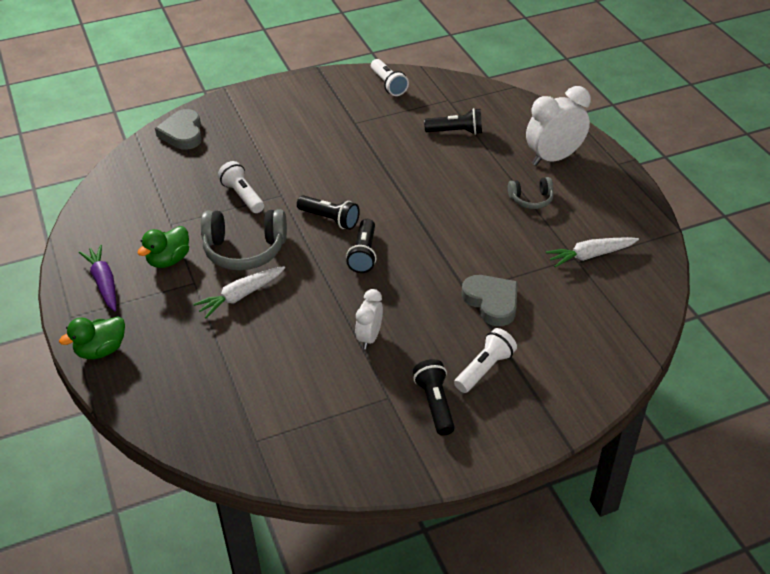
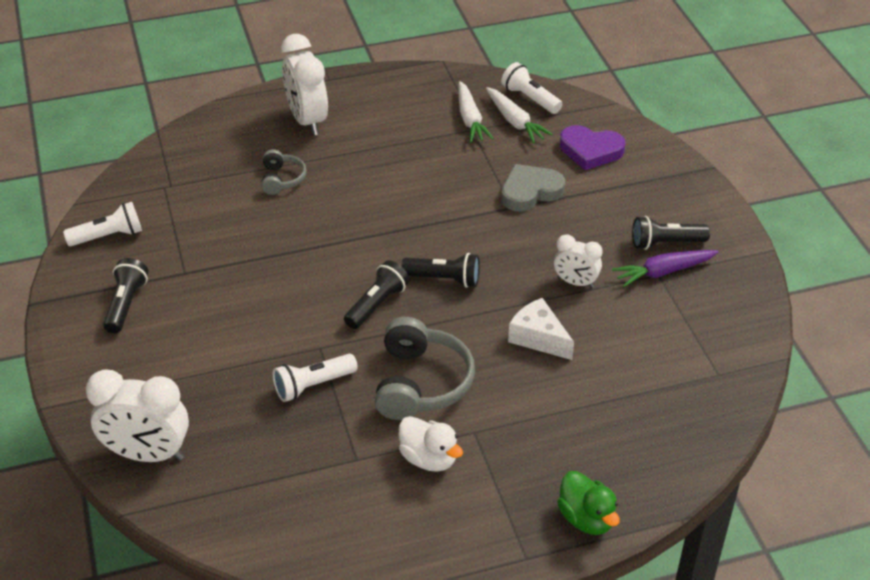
camera: 85 degrees left, 0 degrees up
(104, 283) = (464, 526): purple carrot -> purple carrot (663, 272)
(169, 260) = (429, 458): green duck -> white duck
(182, 133) = (147, 454): grey heart -> white clock
(240, 296) = (502, 387): white carrot -> white carrot (515, 121)
(297, 315) = (538, 338): none -> white cheese
(456, 132) = (234, 187): black flashlight -> black flashlight (126, 304)
(484, 369) = (621, 206): white flashlight -> white flashlight (530, 99)
(531, 199) = (375, 145): grey headphones -> grey headphones (282, 179)
(568, 344) = (590, 151): none -> purple heart

